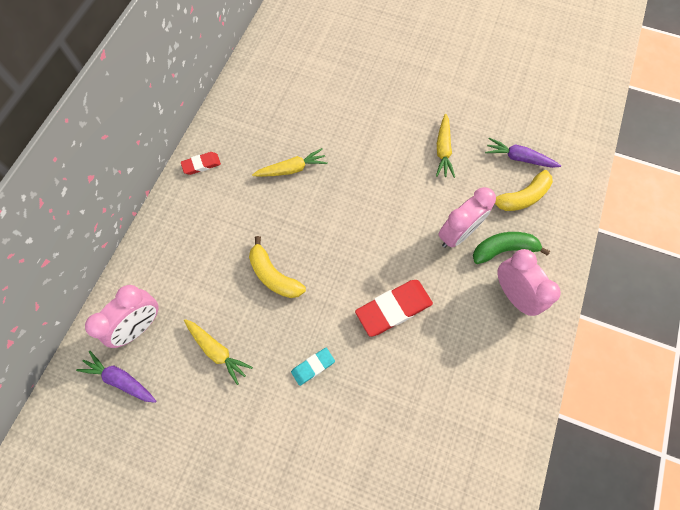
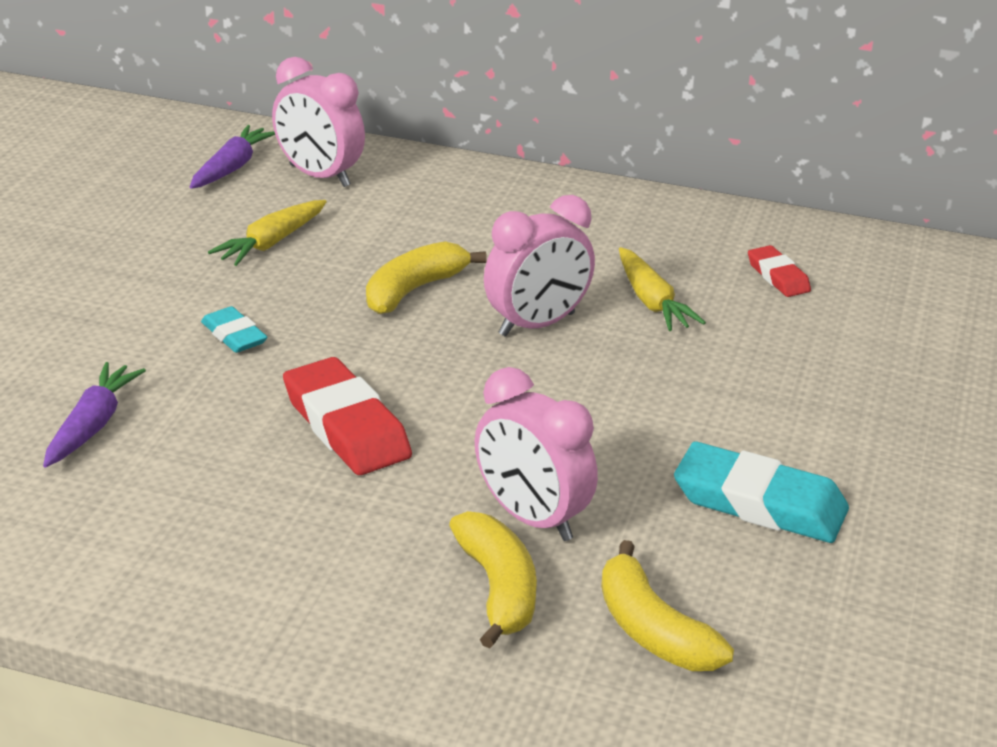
camera: 85 degrees right, 35 degrees down
(201, 165) = (637, 208): red eraser -> red eraser (778, 276)
(443, 150) = (759, 503): yellow carrot -> turquoise eraser
(503, 249) = (498, 589): green banana -> yellow banana
(513, 294) = (381, 598): pink clock -> pink clock (537, 325)
(519, 158) = (774, 633): purple carrot -> purple carrot (92, 425)

